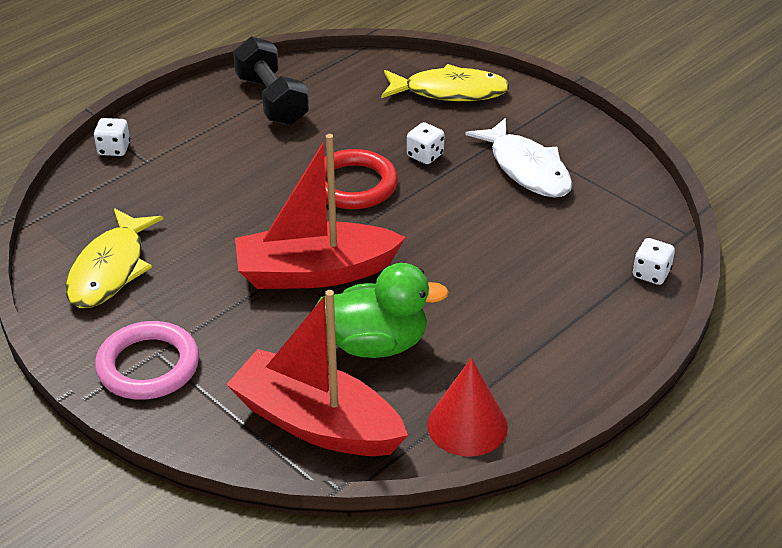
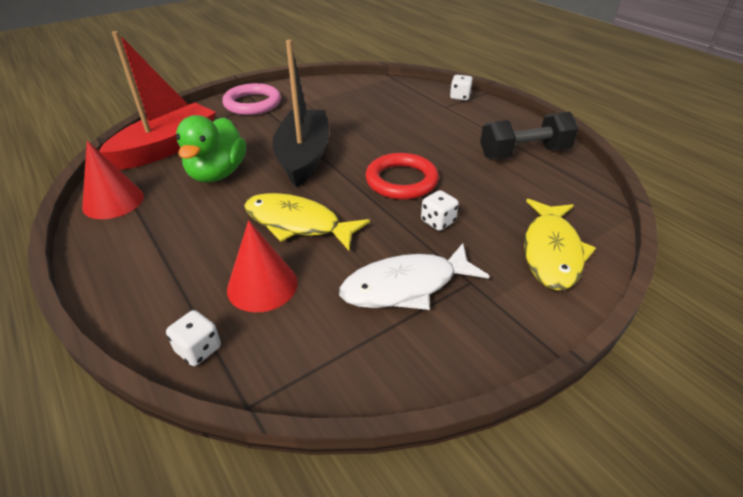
camera: 100 degrees right, 0 degrees up
(110, 269) = (339, 95): yellow fish -> yellow fish (297, 224)
(315, 272) = (304, 157): red boat -> black boat
(562, 254) = (262, 285): none -> red cone

